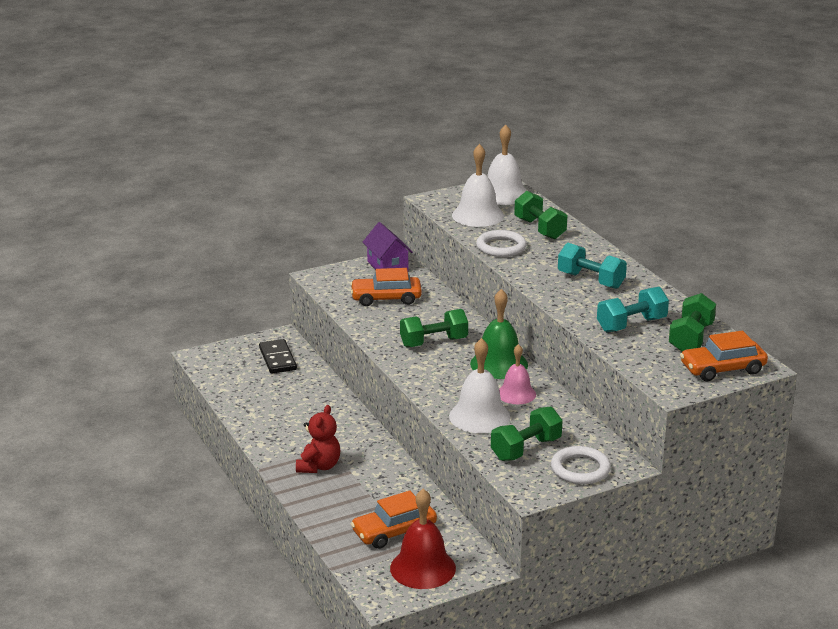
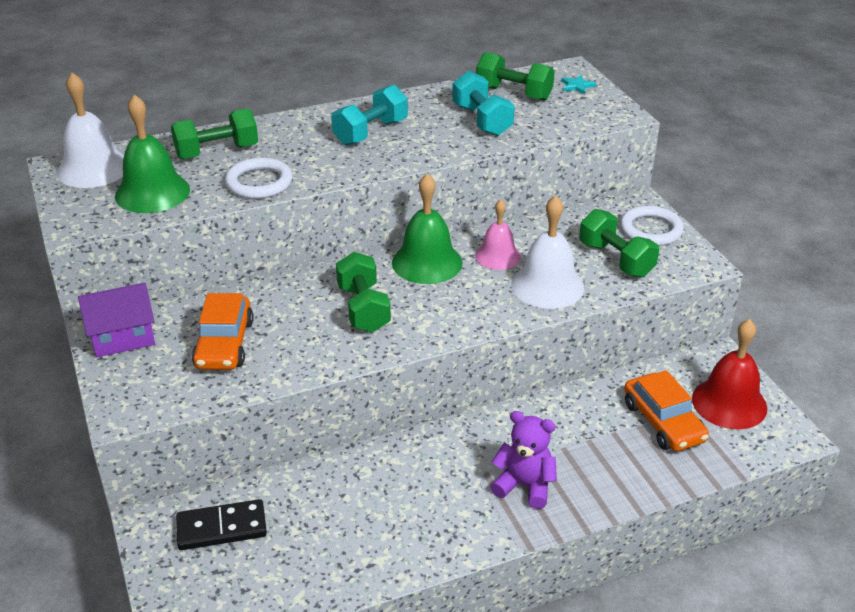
camera: 85 degrees left, 10 degrees up
(319, 466) = (524, 486): red teddy bear -> purple teddy bear
(478, 215) = (152, 192): white bell -> green bell
(722, 369) = (577, 86): orange car -> turquoise star

